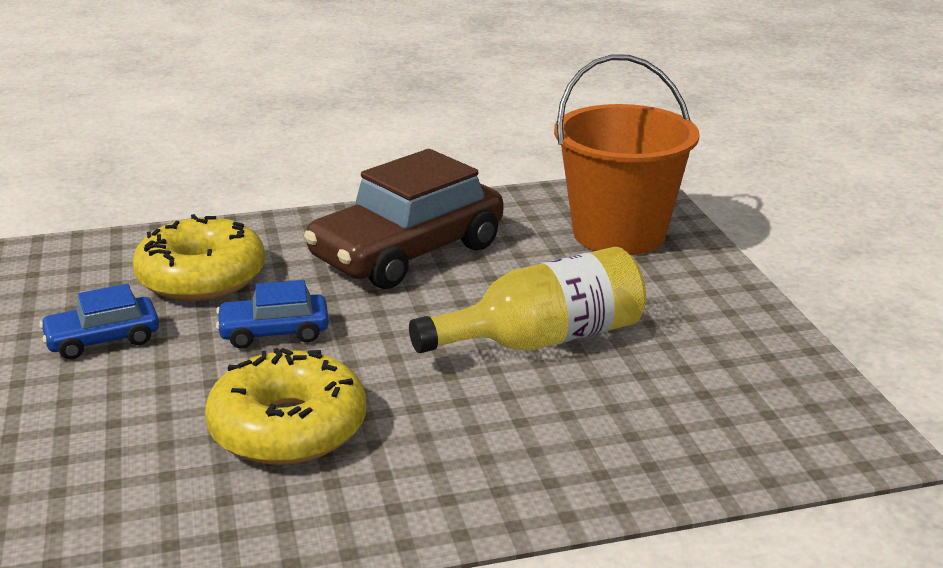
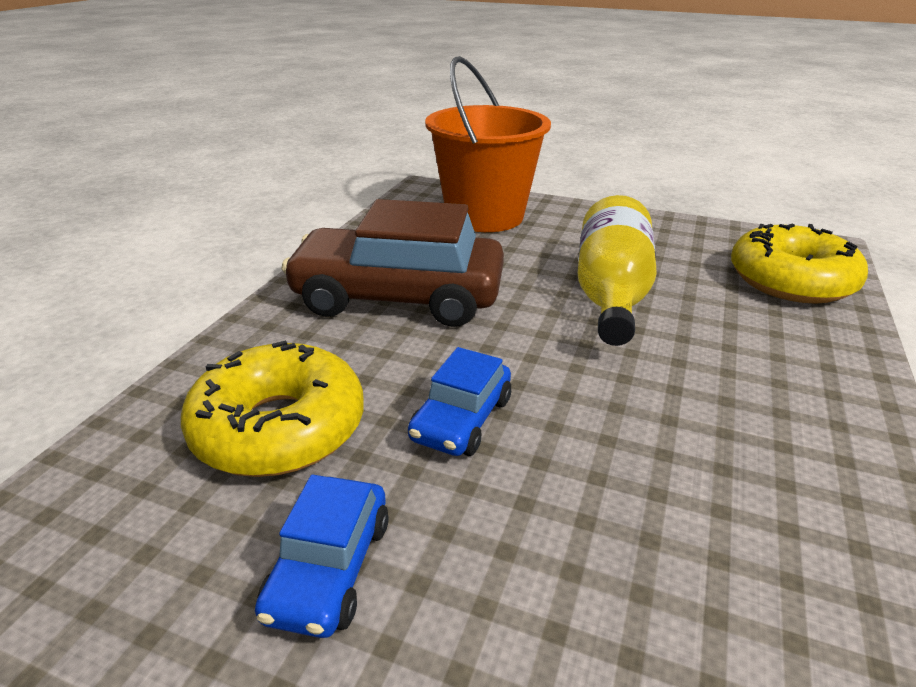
camera: 55 degrees left, 5 degrees up
(288, 428) = (666, 477): yellow donut -> yellow donut (790, 280)
(408, 252) = (398, 297): brown car -> brown car turned 105 degrees clockwise

